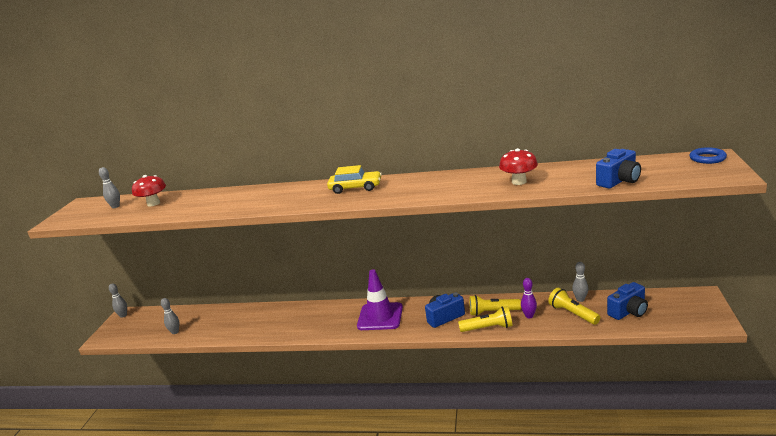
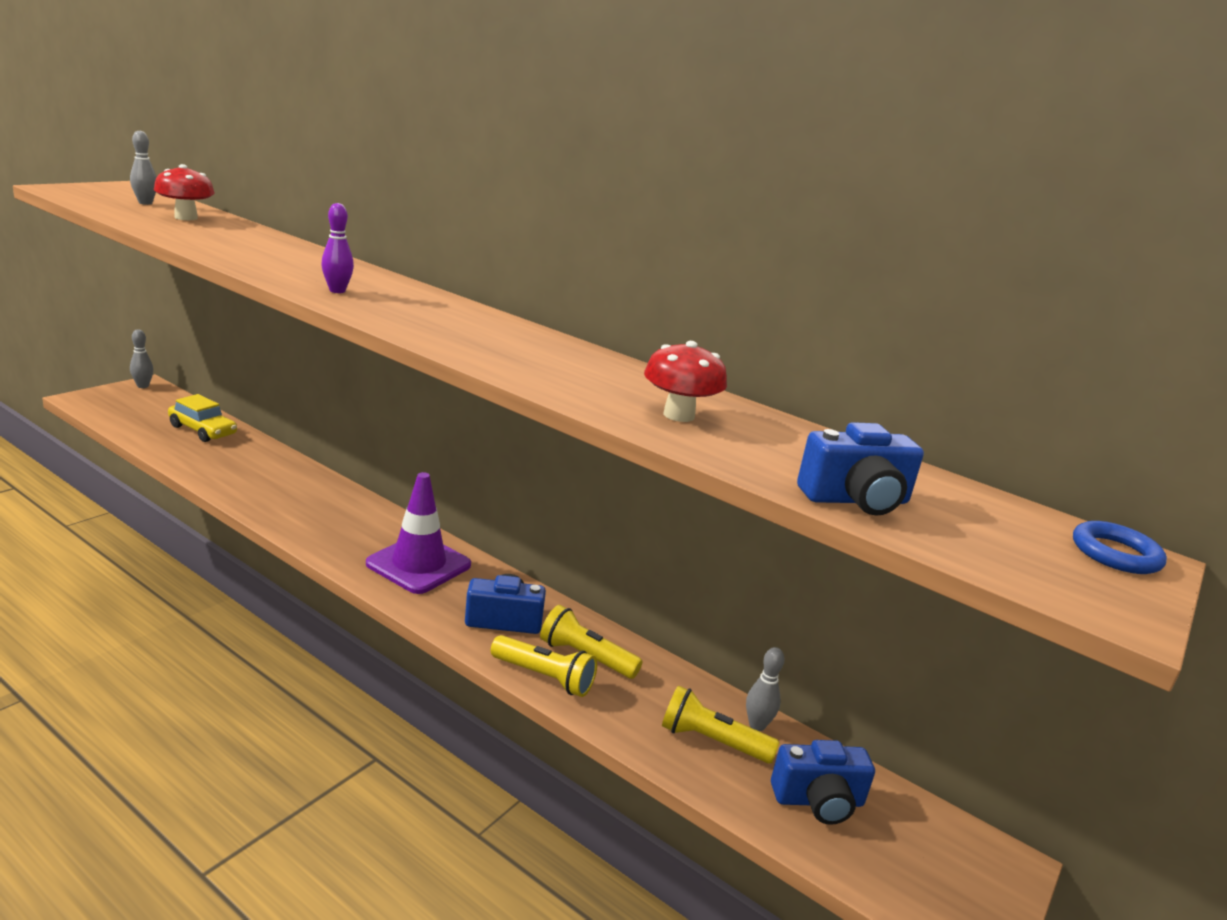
camera: 20 degrees right, 0 degrees up
(175, 332) = (160, 436): grey bowling pin -> none
(355, 188) = (435, 310): yellow car -> yellow car (203, 430)
(529, 316) = (634, 699): purple bowling pin -> purple bowling pin (337, 291)
(573, 314) = (712, 741): yellow flashlight -> yellow flashlight turned 60 degrees counterclockwise

